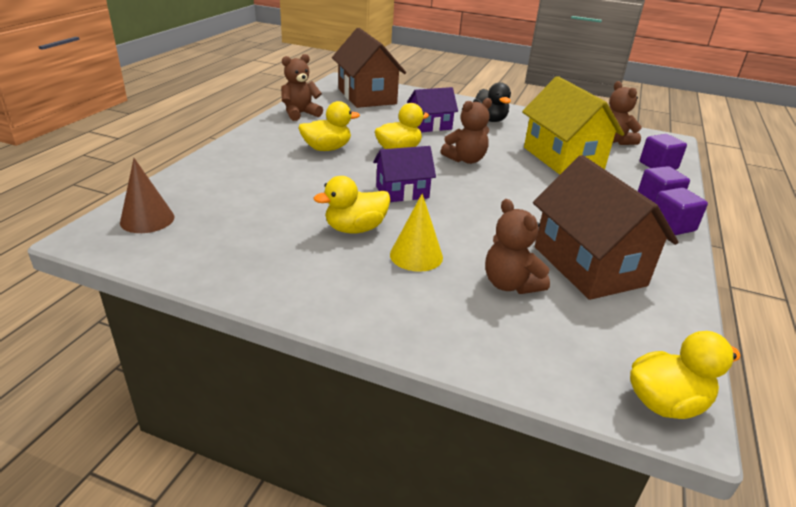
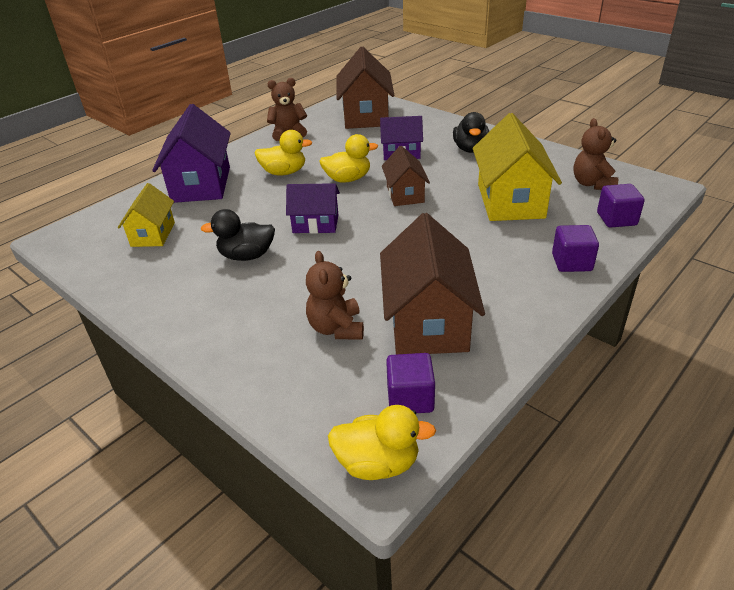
camera: 25 degrees right, 5 degrees up
(147, 219) = (99, 228): brown cone -> none
(224, 219) = (153, 234): none -> yellow house
(242, 165) = (201, 184): none -> purple house
(355, 229) = (247, 256): yellow duck -> black duck
(416, 255) = (277, 288): yellow cone -> none
(465, 159) = (405, 194): brown teddy bear -> brown house
(672, 226) = (561, 292): purple cube -> purple cube (410, 398)

